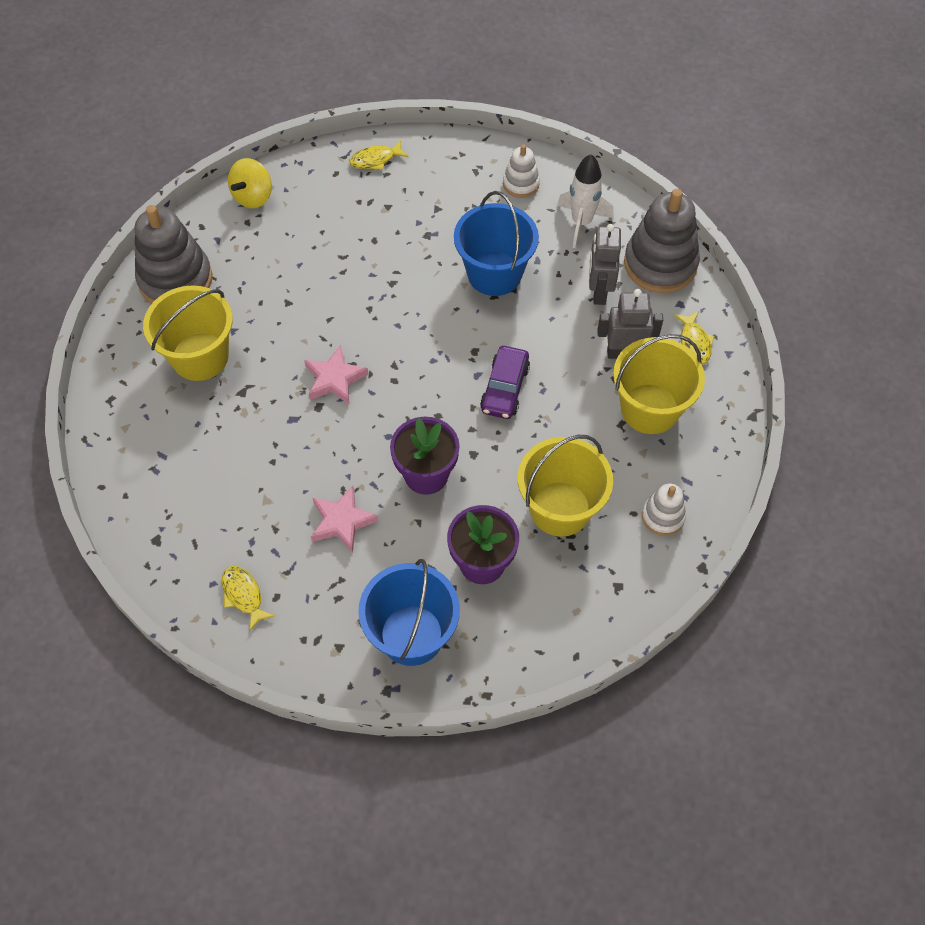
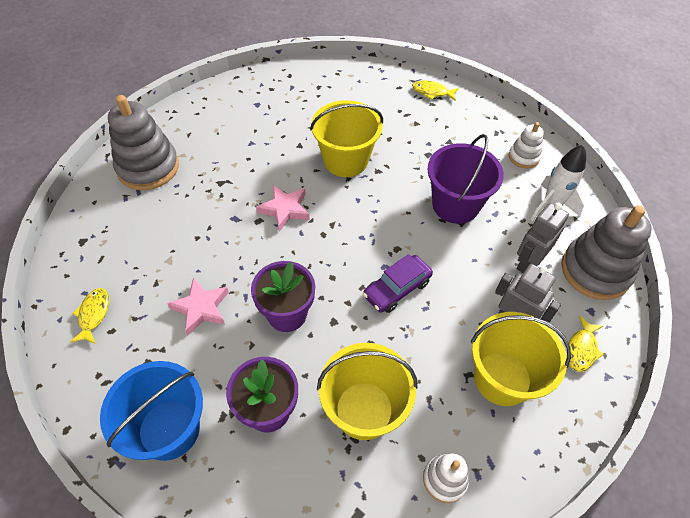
camera: 35 degrees right, 5 degrees down
(175, 280) = (246, 96): grey stacking toy -> grey stacking toy (148, 167)
(200, 357) = (217, 147): yellow bucket -> yellow bucket (345, 160)
(253, 196) = (335, 74): yellow spinning top -> none
(494, 274) = (455, 205): blue bucket -> purple bucket

